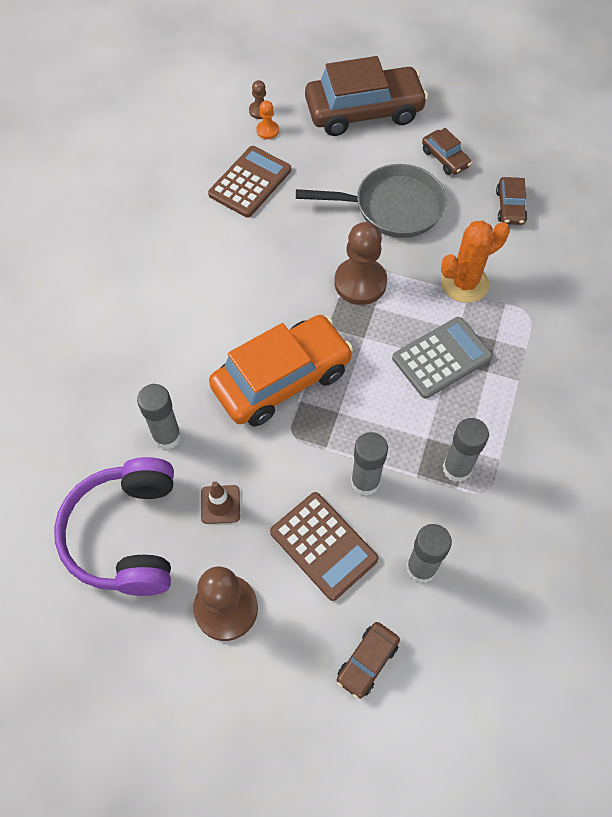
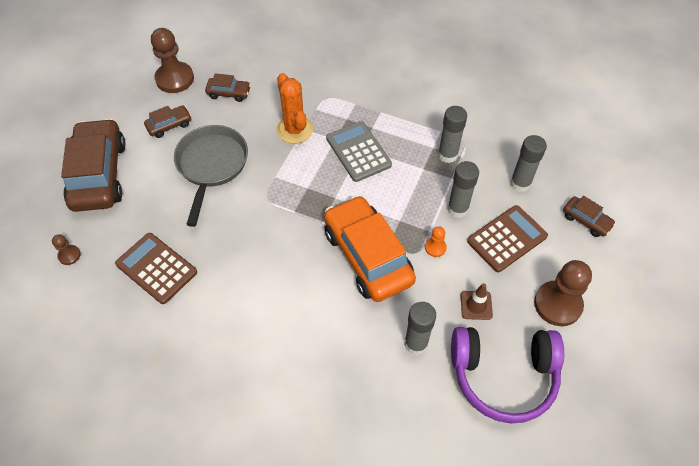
camera: 85 degrees left, 5 degrees down
(267, 130) = (97, 250): orange pawn -> orange pawn (435, 247)
(360, 283) = (283, 195): brown pawn -> brown pawn (175, 79)

